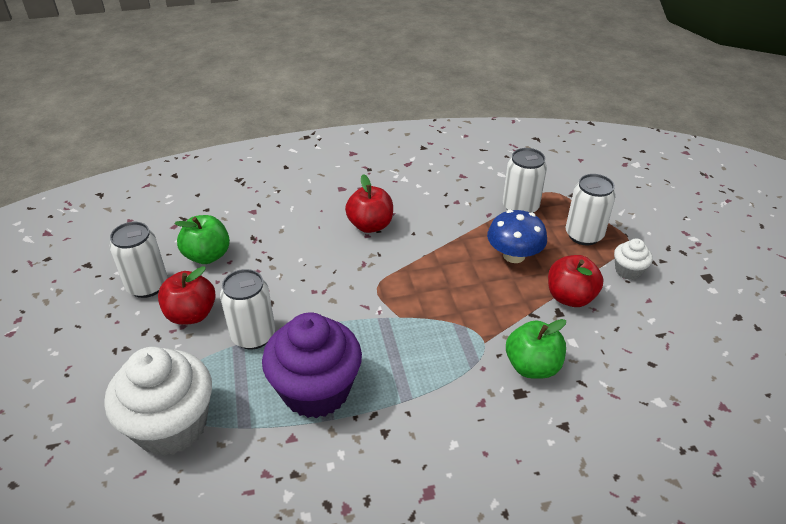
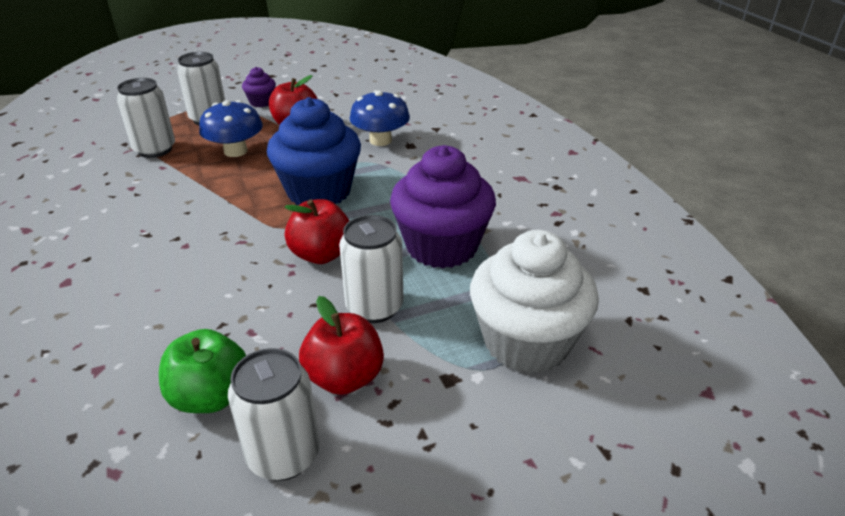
camera: 100 degrees left, 5 degrees down
(370, 225) = (165, 245): red apple -> red apple (321, 254)
(429, 311) = (319, 191): none -> blue cupcake
(532, 366) = (380, 140): green apple -> blue mushroom
(628, 271) = (261, 102): white cupcake -> purple cupcake

